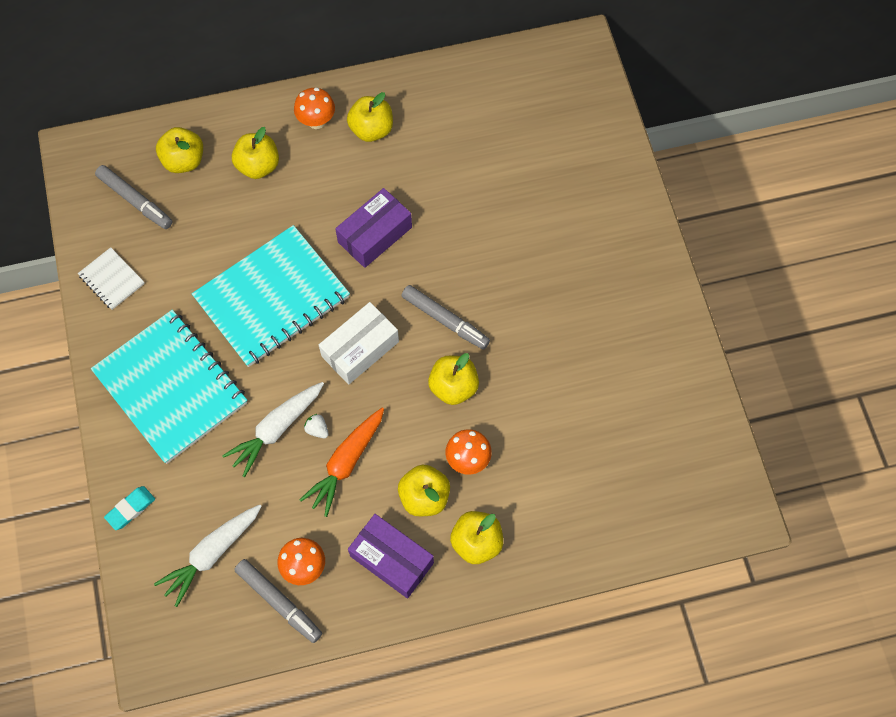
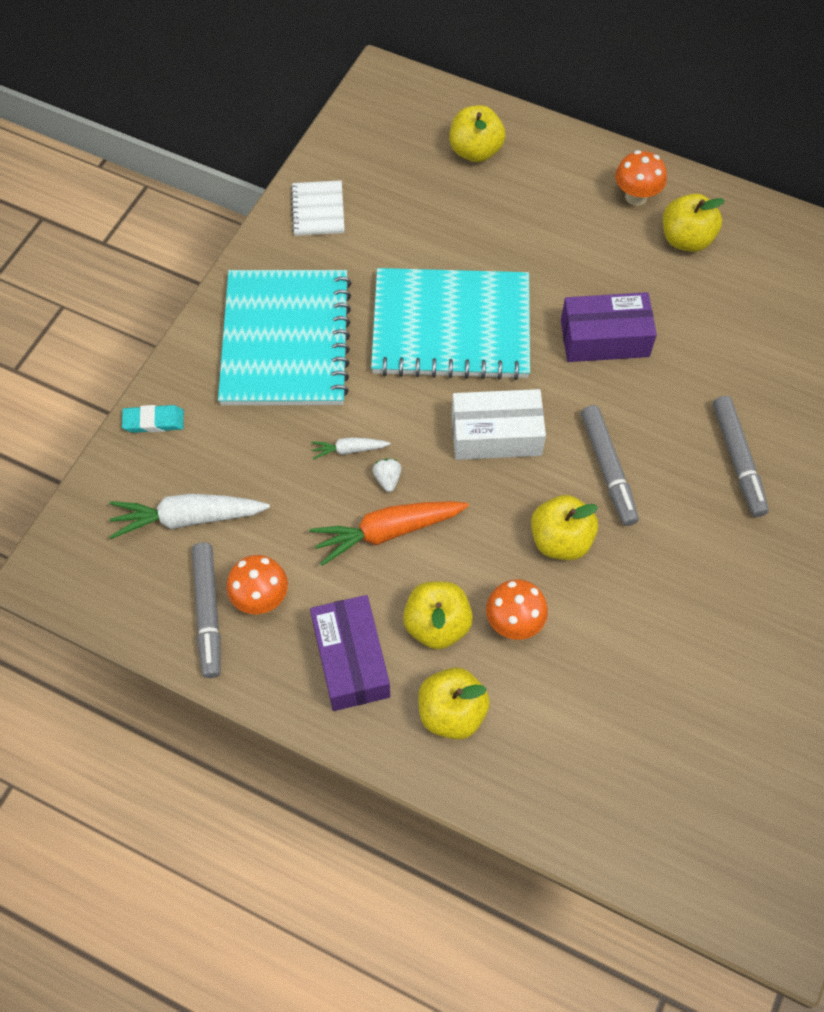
camera: 40 degrees right, 5 degrees down
(135, 201) = (400, 156): grey marker -> grey marker (738, 460)
(258, 166) = (542, 200): yellow apple -> none
(277, 429) = (349, 450): white carrot -> white carrot, size x0.51

